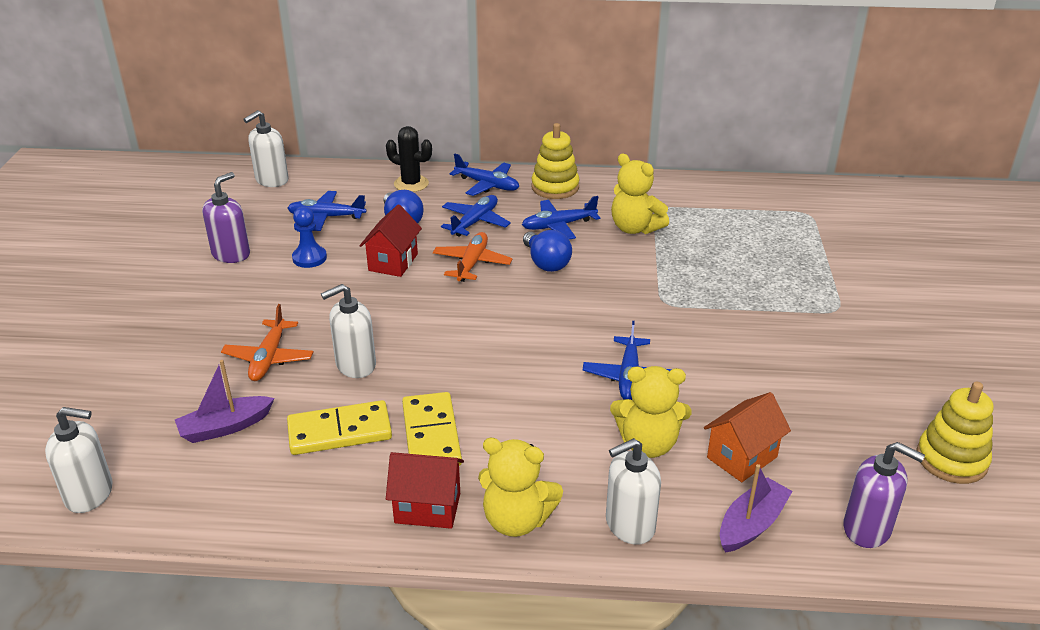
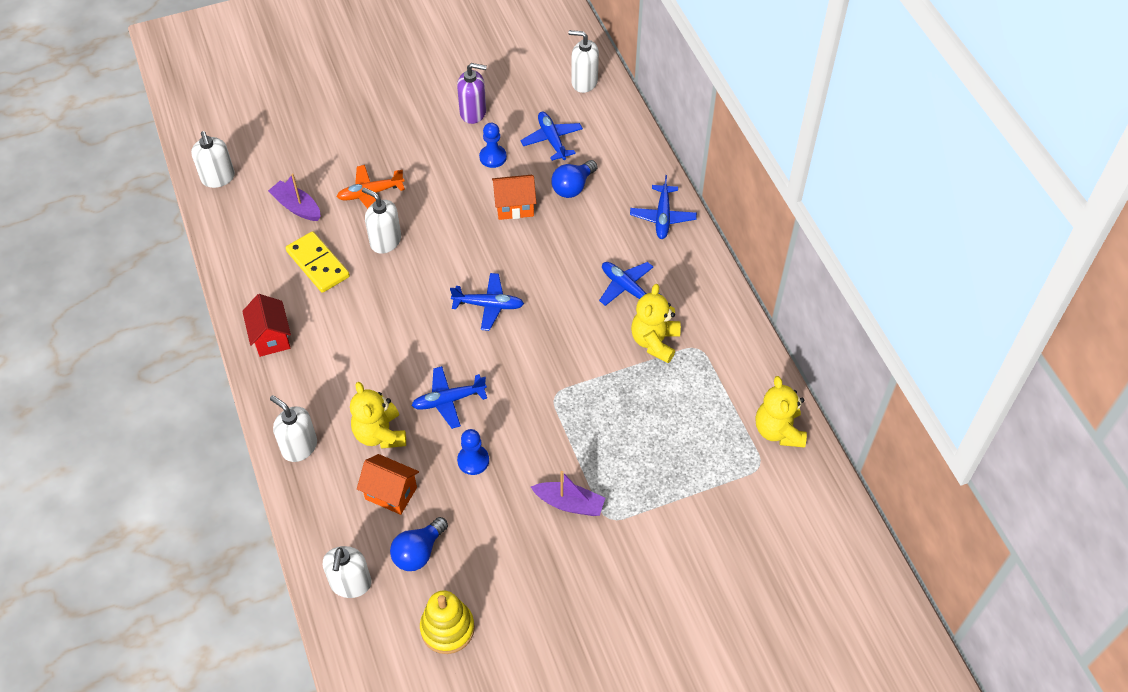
camera: 65 degrees right, 20 degrees up
(393, 262) = (514, 207): red house -> orange house
(411, 184) = (633, 167): black cactus -> none
(431, 435) = (336, 312): yellow domino -> none
(472, 263) = (540, 254): orange plane -> none
(475, 222) = (600, 232): blue plane -> blue plane (489, 305)
(516, 520) = (279, 386): yellow teddy bear -> yellow teddy bear (778, 430)
(546, 263) = (567, 300): blue light bulb -> blue light bulb (418, 552)
(555, 187) = (688, 264): yellow stacking toy -> none
(723, 380) = (473, 460): none -> blue pawn
(751, 524) = (327, 514): purple boat -> purple boat (569, 503)
(867, 529) = (351, 584): purple soap dispenser -> white soap dispenser

